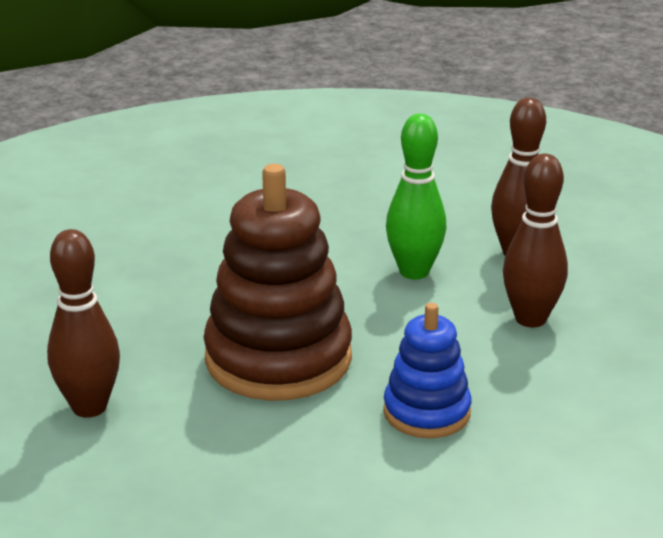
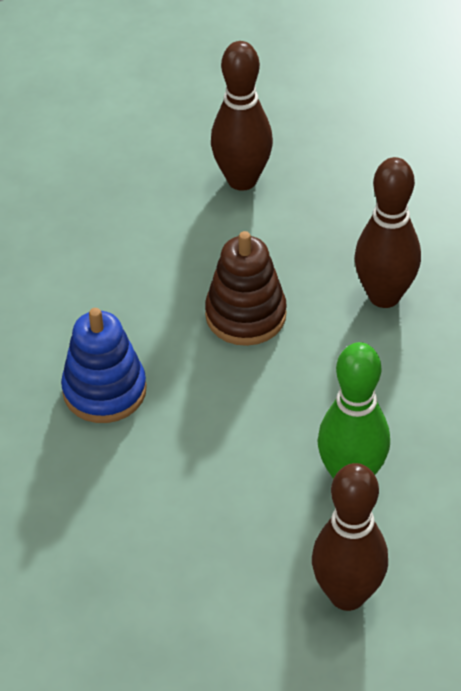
camera: 115 degrees right, 20 degrees up
(278, 359) = (245, 315): brown stacking toy -> brown stacking toy, size x0.56
(530, 319) = (205, 540): brown bowling pin -> brown bowling pin (384, 296)

